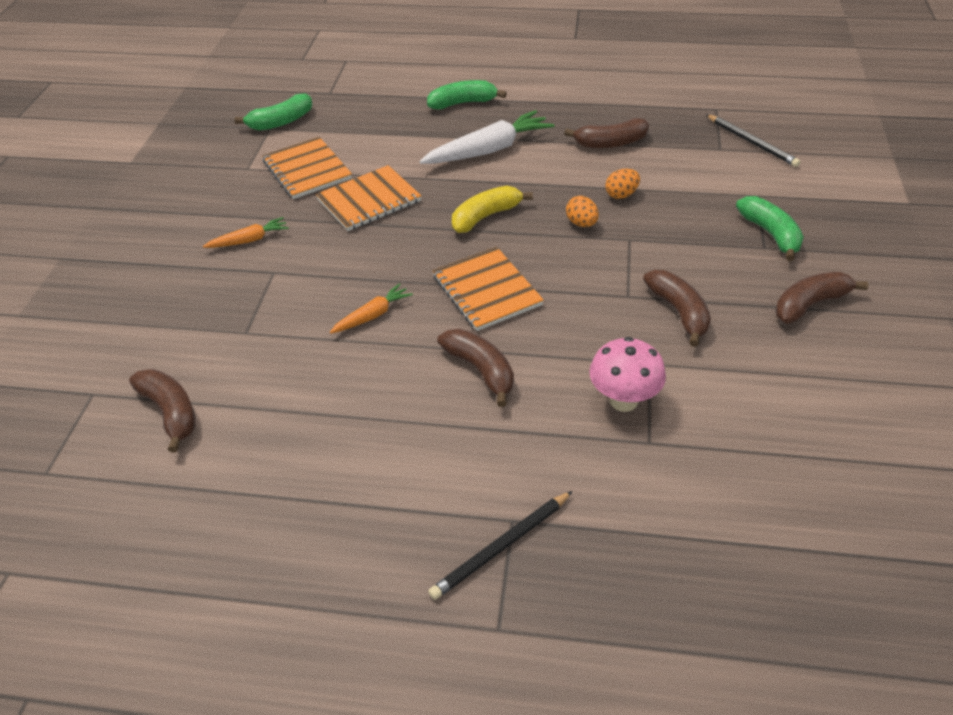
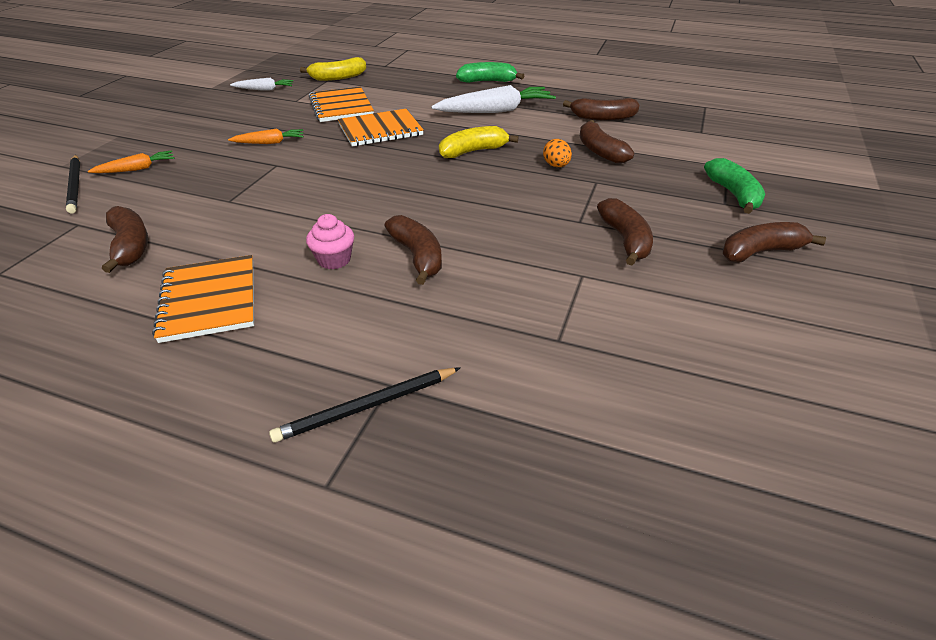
camera: 10 degrees right, 5 degrees down
(200, 155) = (264, 89): none -> white carrot
(281, 122) = (338, 77): green banana -> yellow banana
(372, 315) = (341, 204): orange carrot -> orange carrot (137, 169)
(397, 390) = (334, 260): none -> pink cupcake
(486, 291) = (450, 200): orange notebook -> orange notebook (209, 300)
(621, 195) = (600, 151): orange egg -> brown banana
(623, 400) = (545, 301): pink mushroom -> none
(752, 142) = (732, 131): black pencil -> black pencil (75, 185)

